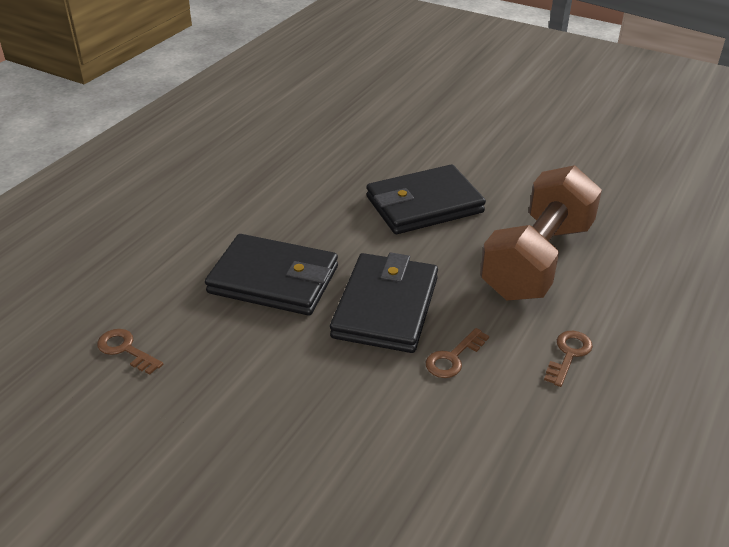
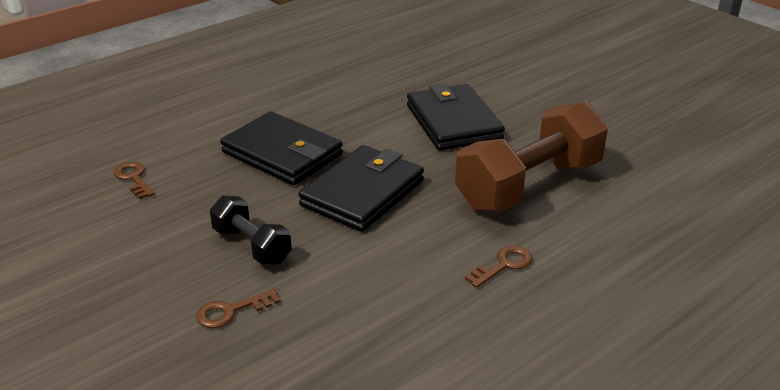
camera: 20 degrees right, 5 degrees down
(310, 399) = (252, 245): none -> black dumbbell
(424, 204) = (453, 122): black wallet -> black wallet turned 75 degrees clockwise
(453, 357) = (395, 243): brown key -> brown key (231, 311)

